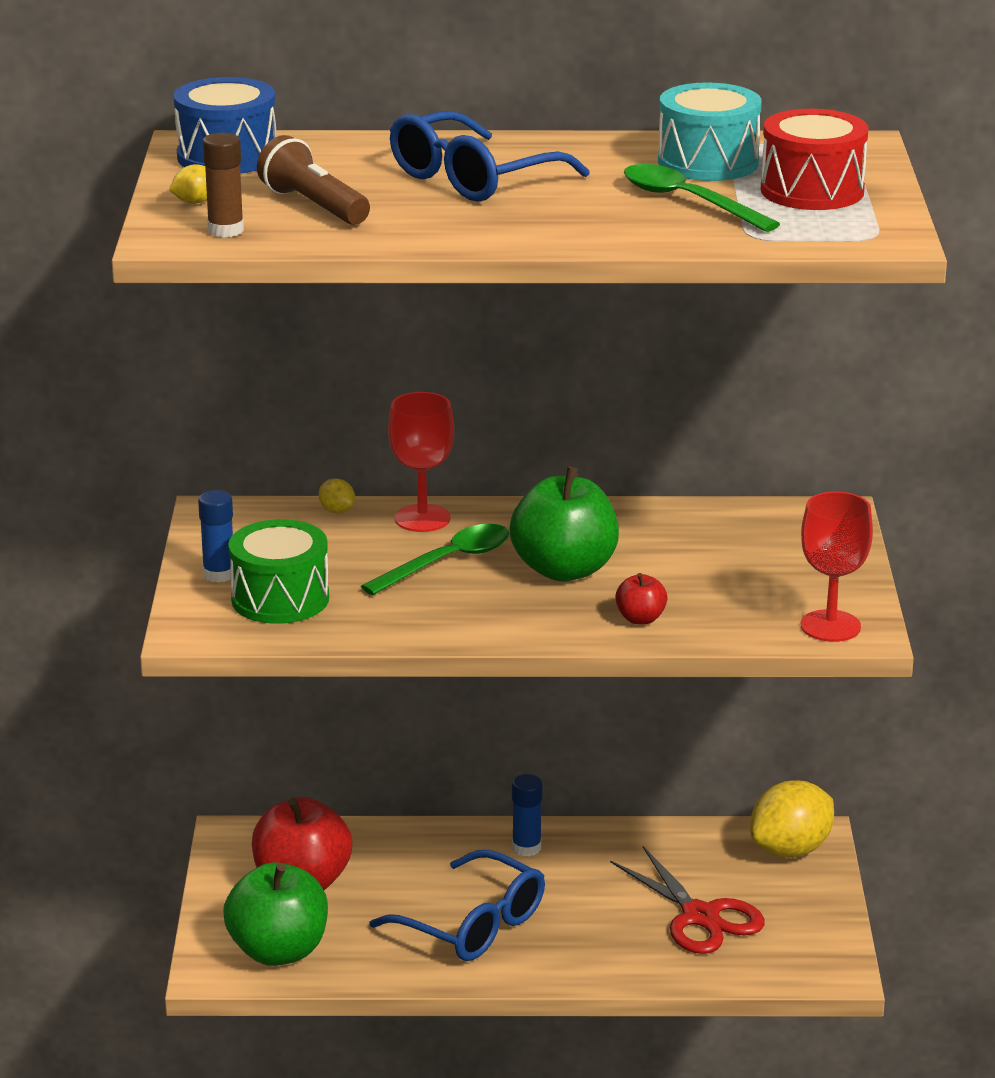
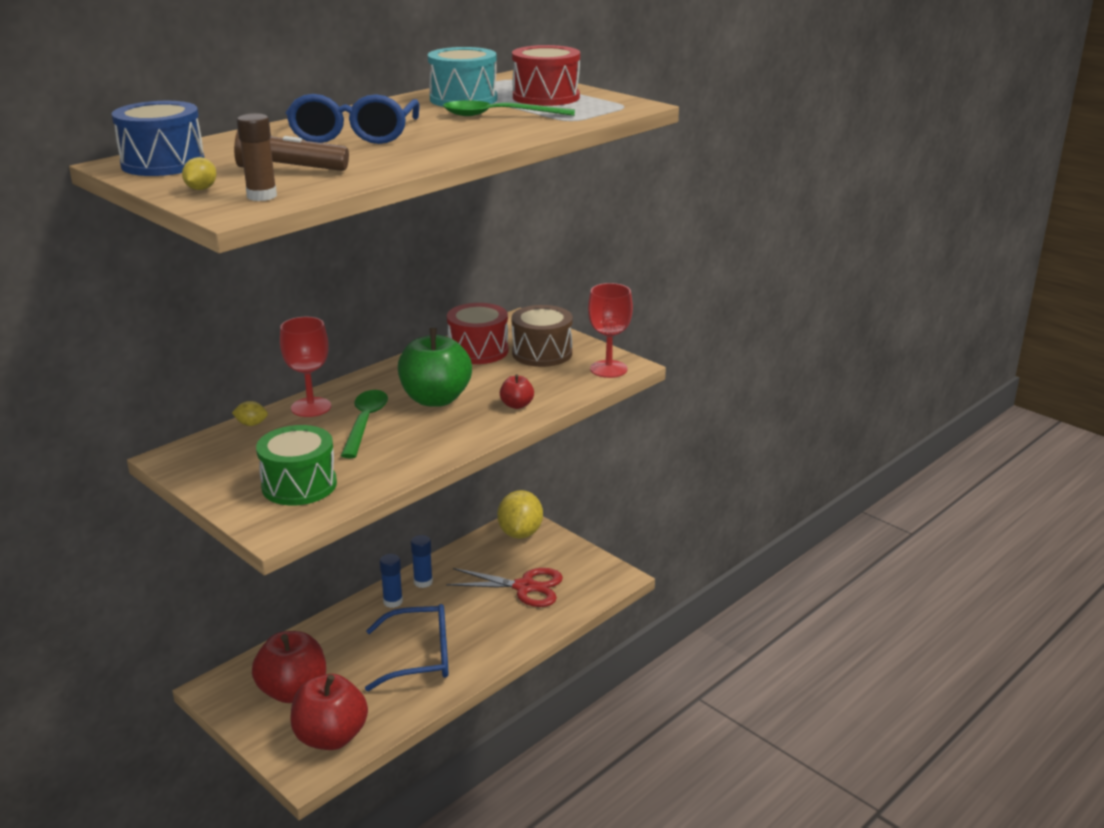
camera: 45 degrees left, 0 degrees up
(219, 574) = (235, 489): blue glue stick -> blue glue stick (423, 582)
(278, 951) = (331, 737): green apple -> red apple
(714, 532) = (478, 351): none -> red drum
(785, 569) = (542, 353): none -> brown drum

